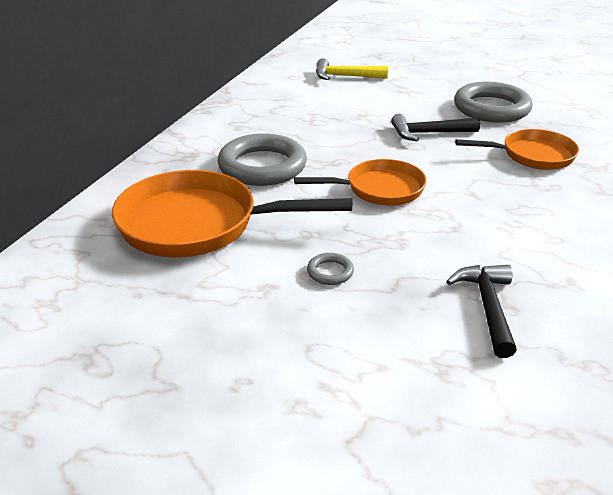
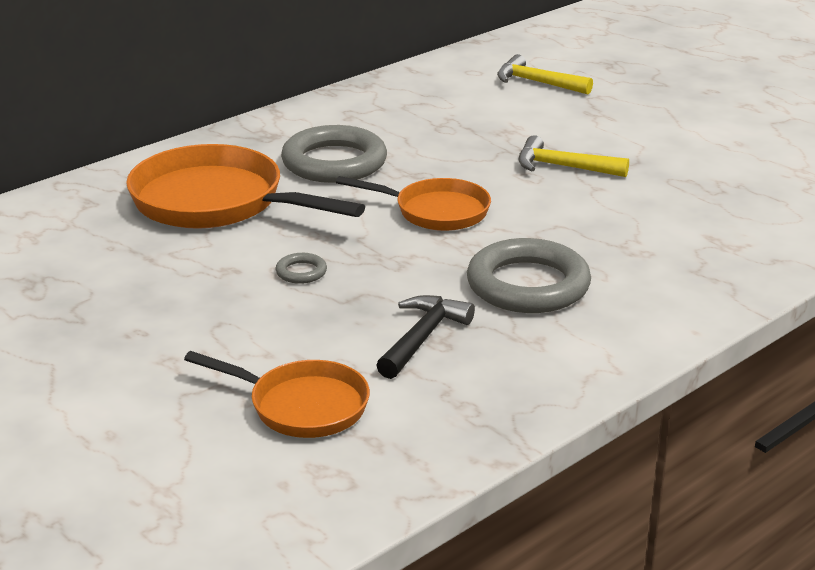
camera: 25 degrees right, 5 degrees down
(428, 133) = (563, 167): black hammer -> yellow hammer
(491, 108) = (680, 154): grey ring -> grey ring (528, 285)
(532, 155) = (661, 216): orange pan -> orange pan (302, 406)

